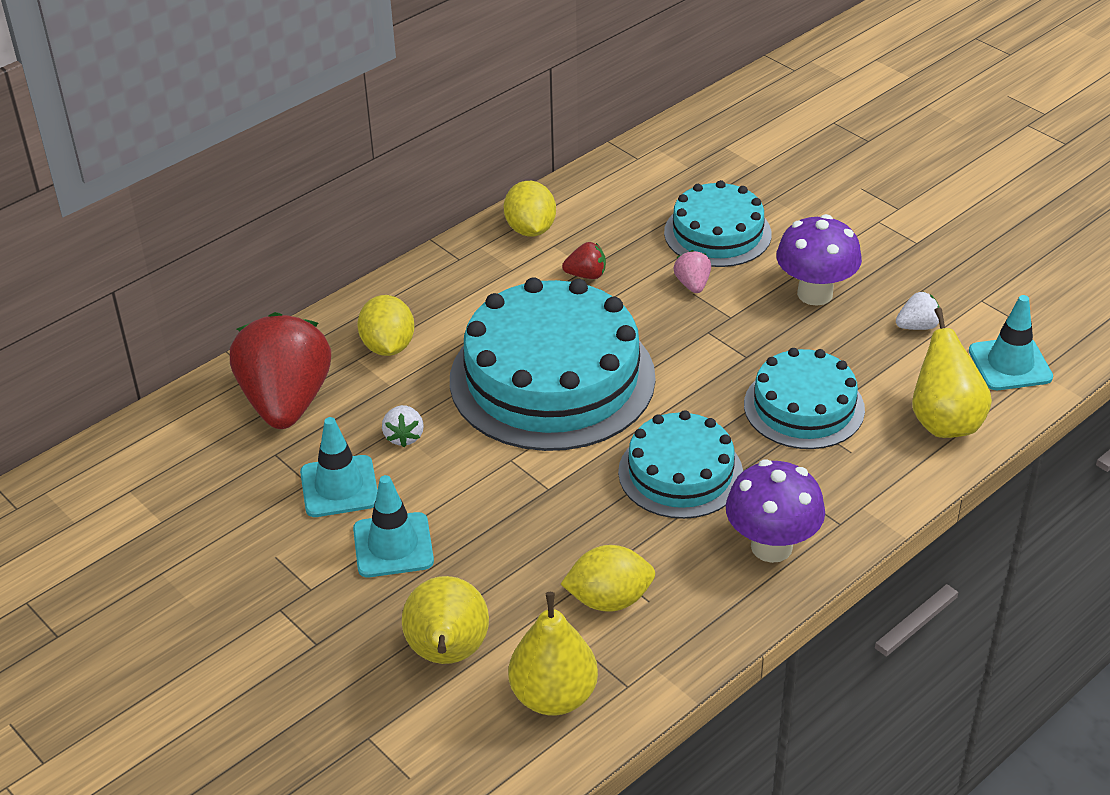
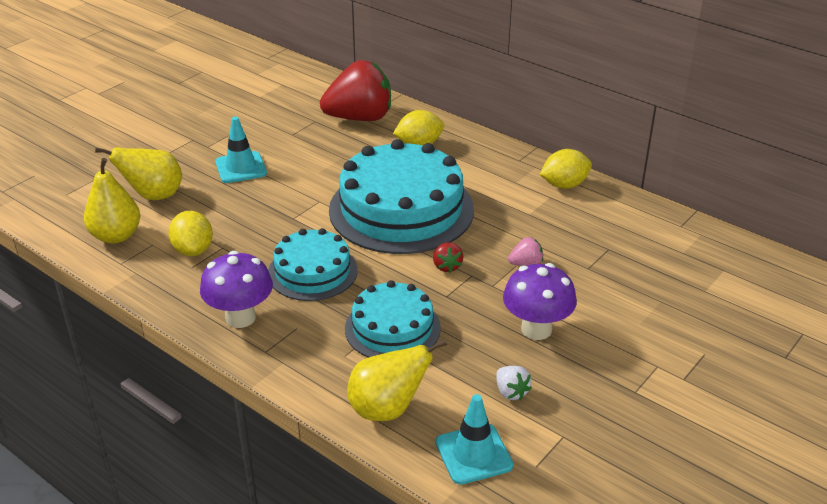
camera: 80 degrees right, 5 degrees down
(339, 487) = (289, 144): turquoise traffic cone -> none
(404, 436) = (335, 160): white strawberry -> none
(586, 275) = (520, 214): red strawberry -> red strawberry (447, 266)
(717, 233) = (597, 272): turquoise cake -> none

